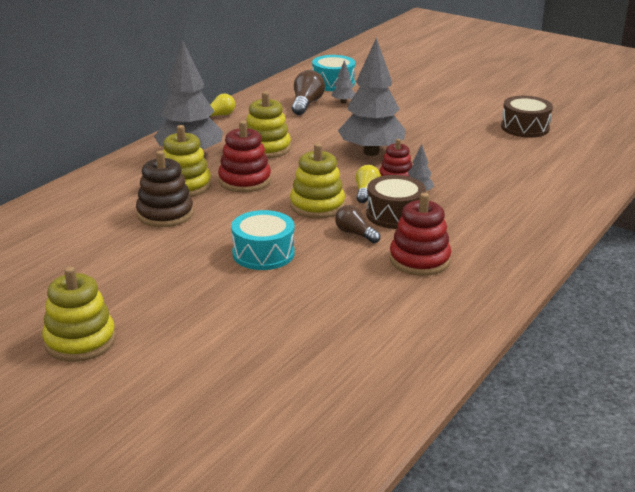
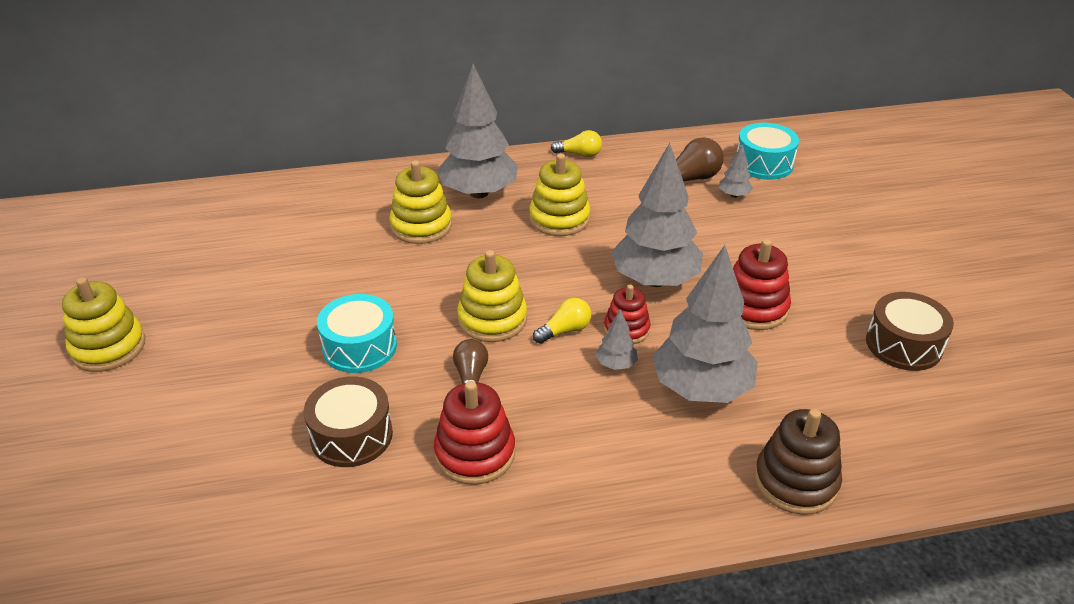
camera: 45 degrees right, 10 degrees up
(165, 214) = (358, 250): brown stacking toy -> brown stacking toy (795, 481)
(244, 181) = (478, 249): red stacking toy -> red stacking toy (753, 308)
(395, 214) = (546, 378): brown drum -> brown drum (351, 435)
(474, 182) = (701, 389): none -> grey tree

